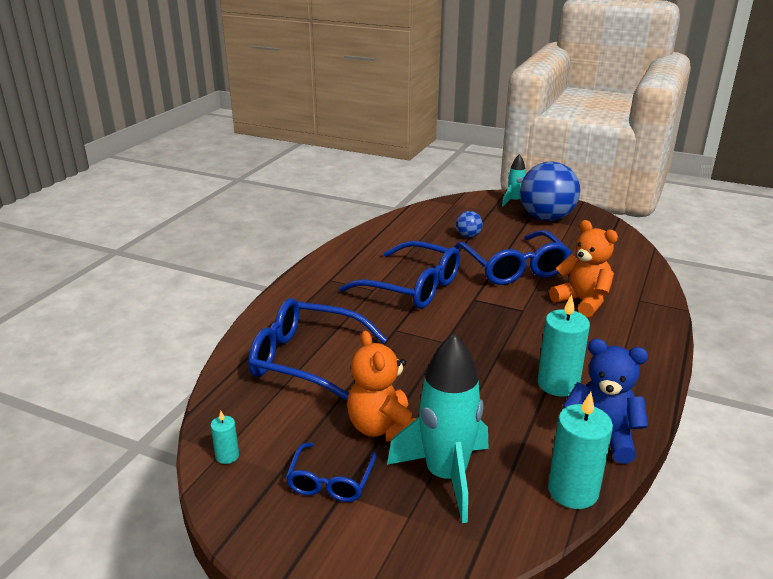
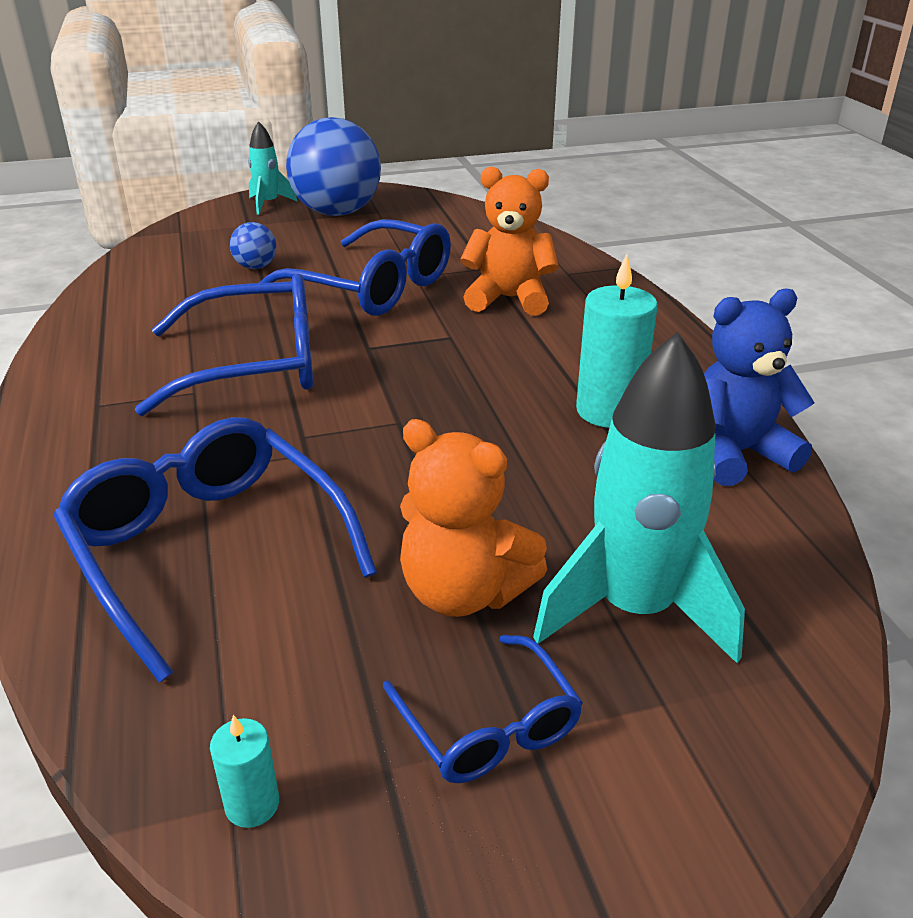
camera: 40 degrees left, 5 degrees up
(307, 360) = (209, 550): blue glasses -> blue glasses turned 75 degrees clockwise
(573, 491) = (793, 536): turquoise candle -> none

